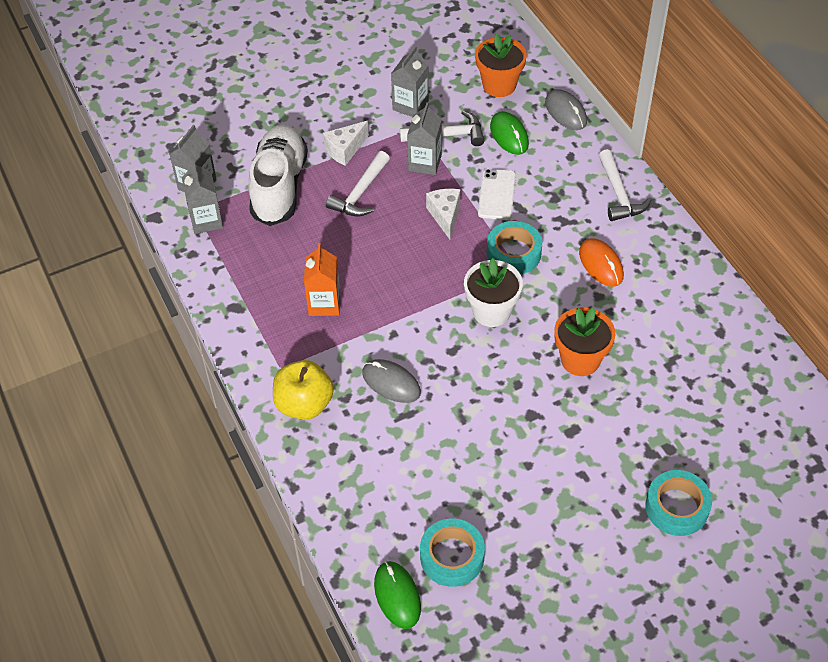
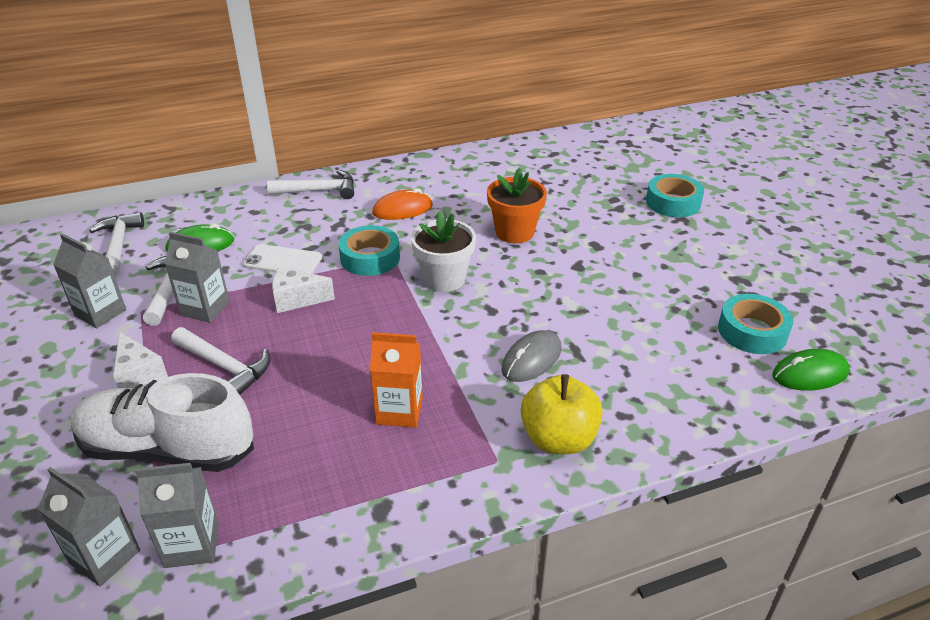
camera: 85 degrees left, 15 degrees down
(499, 85) = (119, 245): orange flower pot -> white hammer
(566, 112) = (191, 208): grey mouse -> none

